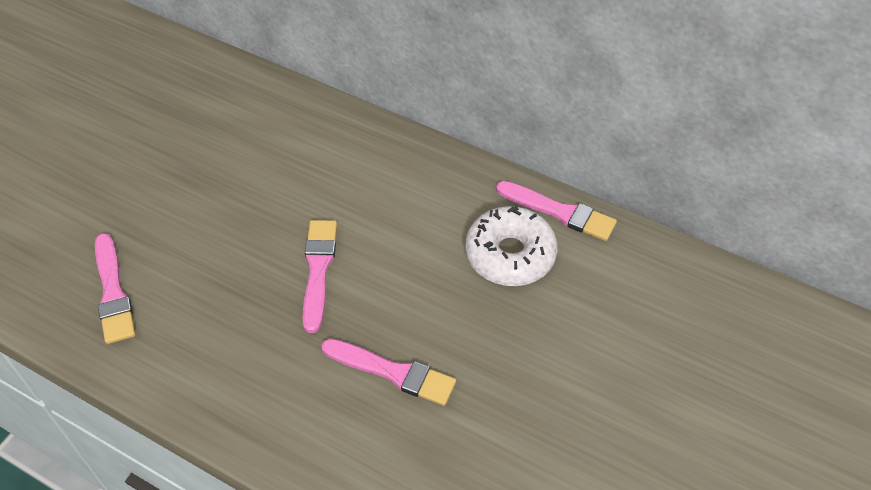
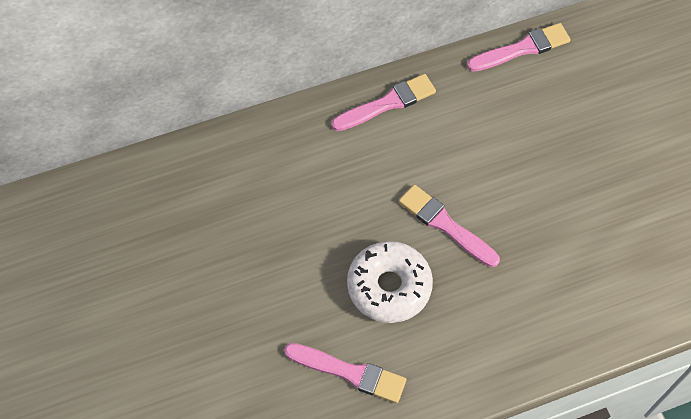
camera: 50 degrees left, 10 degrees up
(393, 372) = (571, 237): pink brush -> pink brush (387, 103)
(510, 254) = (532, 103): white donut -> white donut (389, 286)

